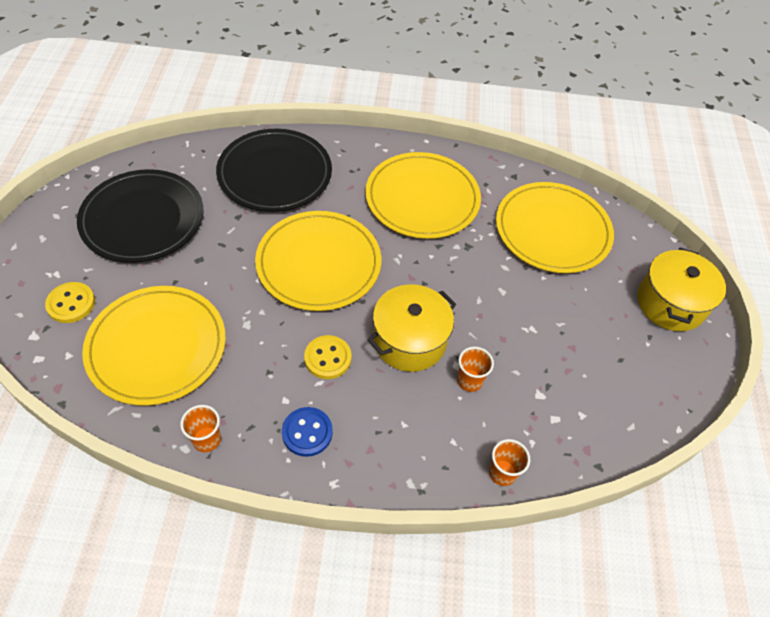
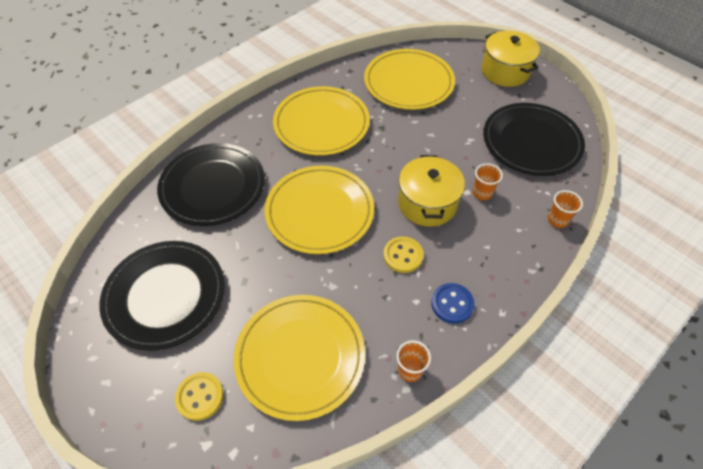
camera: 45 degrees left, 0 degrees up
(590, 387) = (531, 142): none -> black plate

